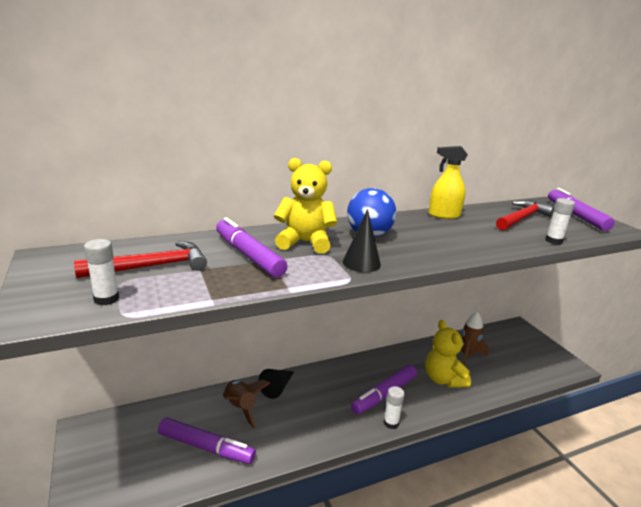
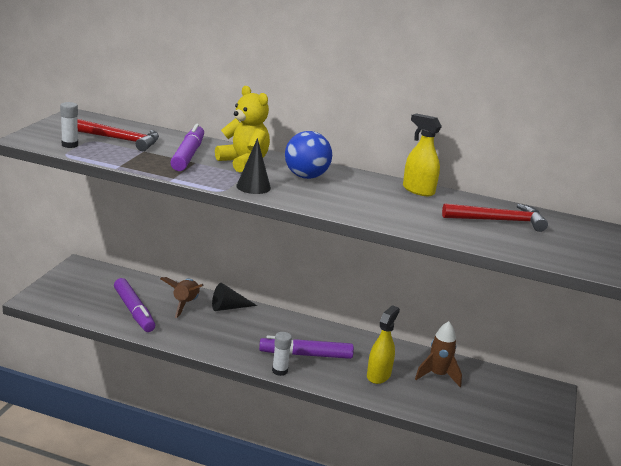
camera: 40 degrees right, 0 degrees up
(443, 379) = (378, 375): yellow teddy bear -> yellow spray bottle
(553, 241) = (473, 241): white glue stick -> none
(576, 216) = (577, 242): purple marker -> none

